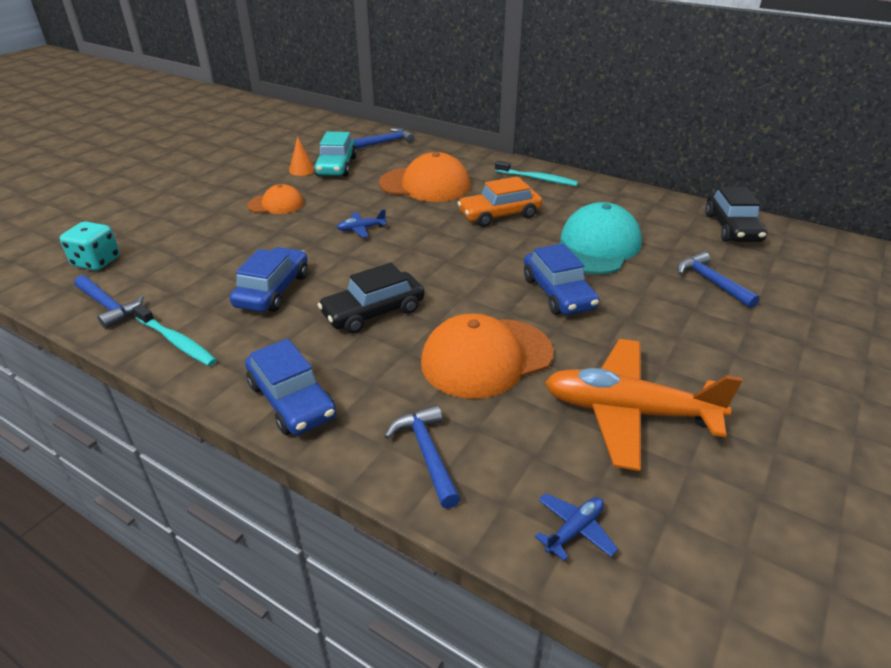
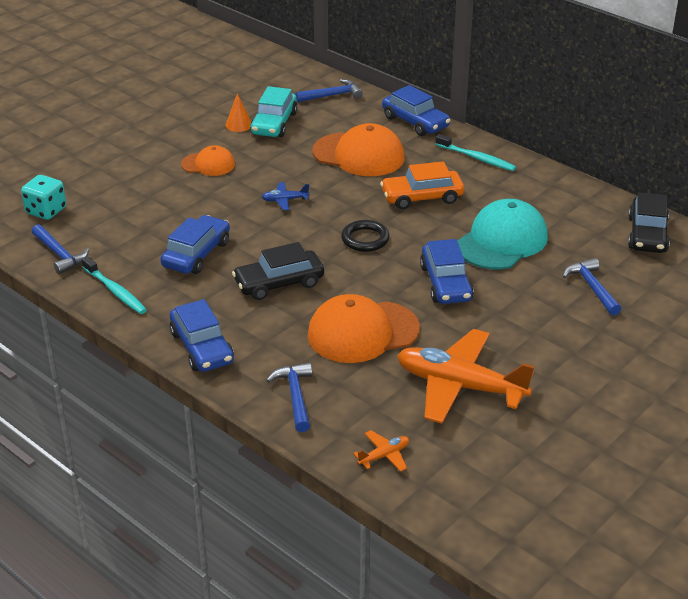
camera: 10 degrees right, 0 degrees up
(455, 258) = (365, 239): none -> black ring
(469, 156) = (415, 122): none -> blue car
(574, 530) = (384, 456): blue plane -> orange plane

